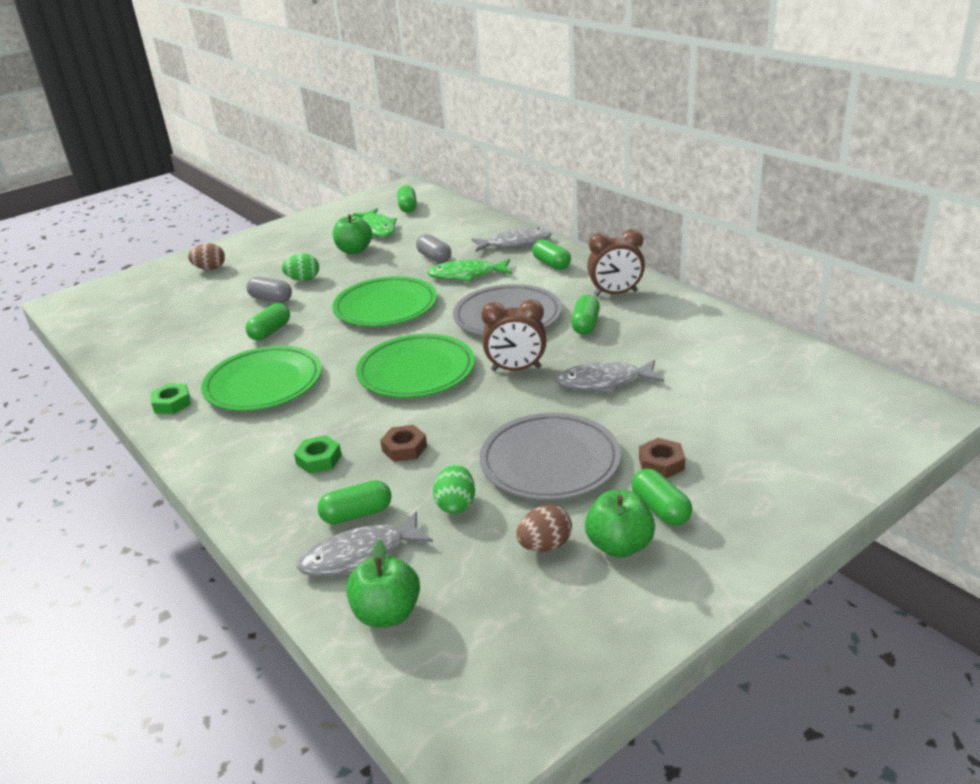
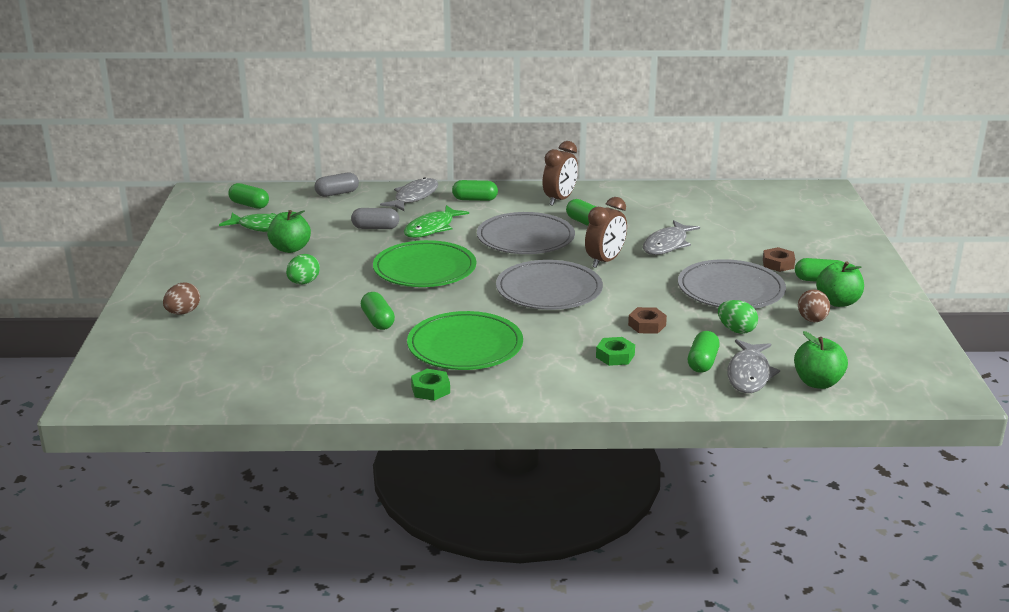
camera: 55 degrees left, 5 degrees down
(271, 299) = (314, 305): grey capsule -> grey capsule (337, 193)
(416, 371) = (549, 290): green plate -> grey plate

